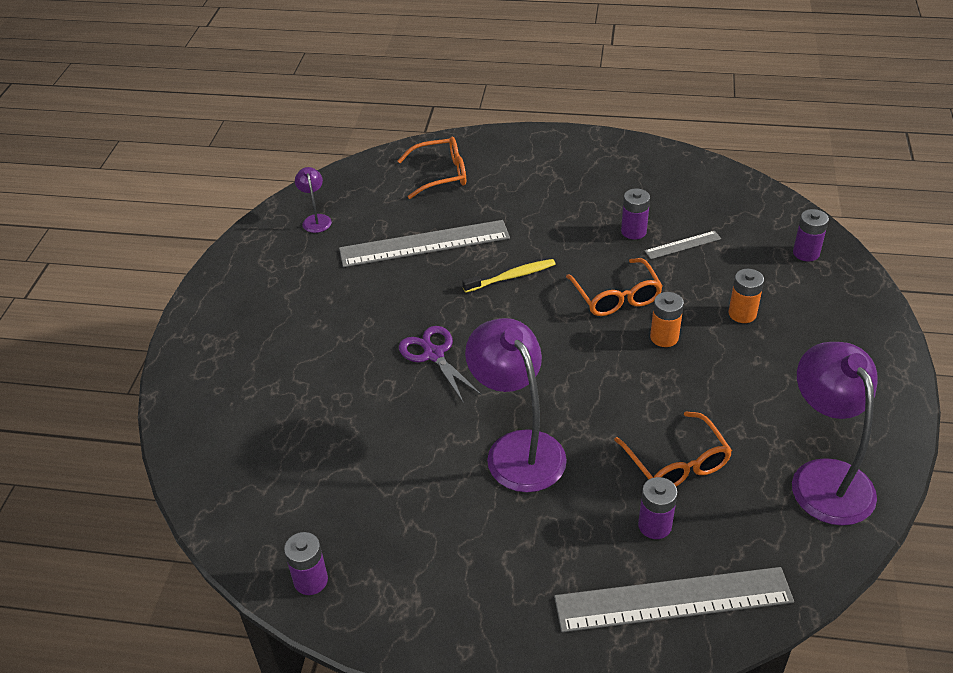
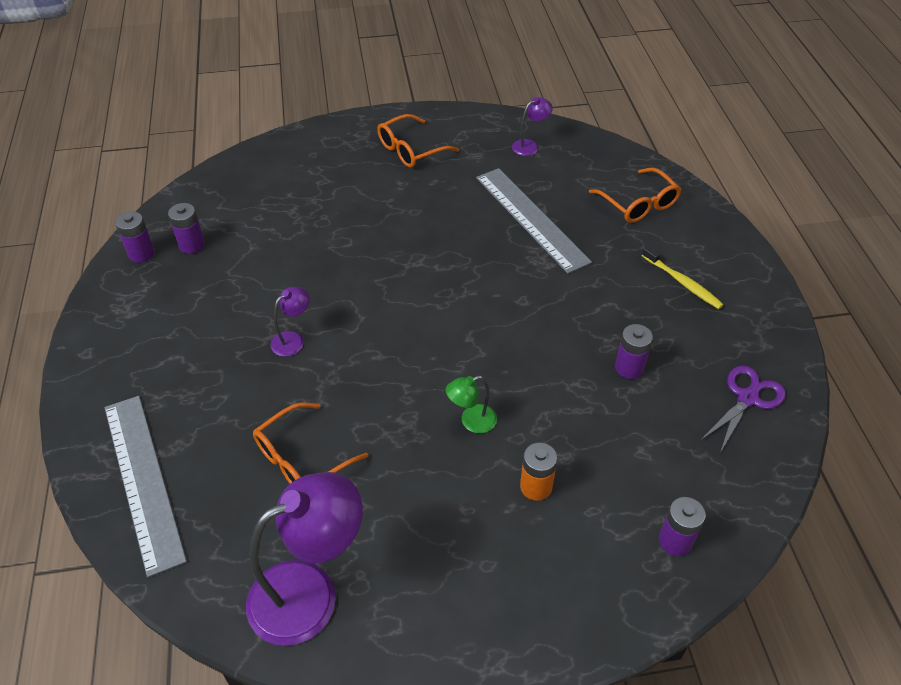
camera: 70 degrees right, 5 degrees up
(433, 354) = (389, 260): purple scissors -> purple scissors (747, 398)
(511, 277) = (512, 287): yellow toothbrush -> yellow toothbrush (682, 282)
(517, 448) = (293, 339): purple lamp -> purple lamp, size x0.47
(616, 297) = (517, 372): orange glasses -> orange glasses (410, 150)
(654, 525) = (223, 453): purple battery -> purple battery (192, 245)
(664, 337) = (471, 421): orange battery -> green lamp
(682, 245) = (628, 415): grey ruler -> none

